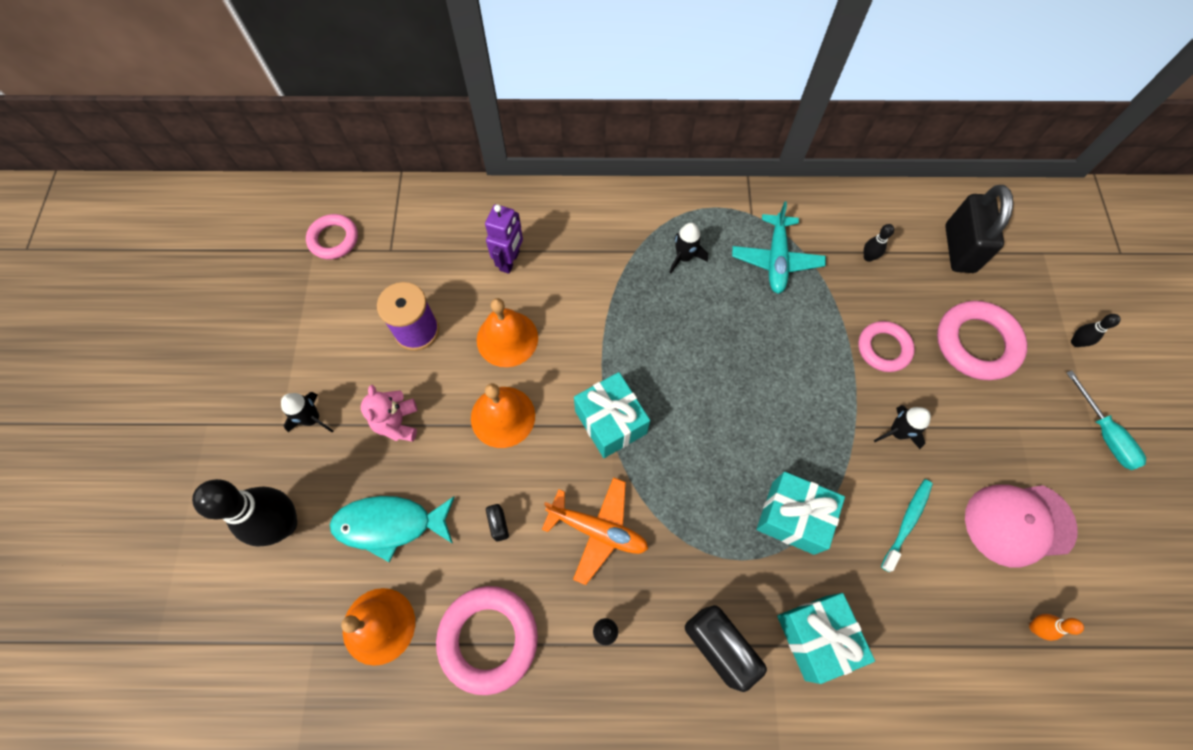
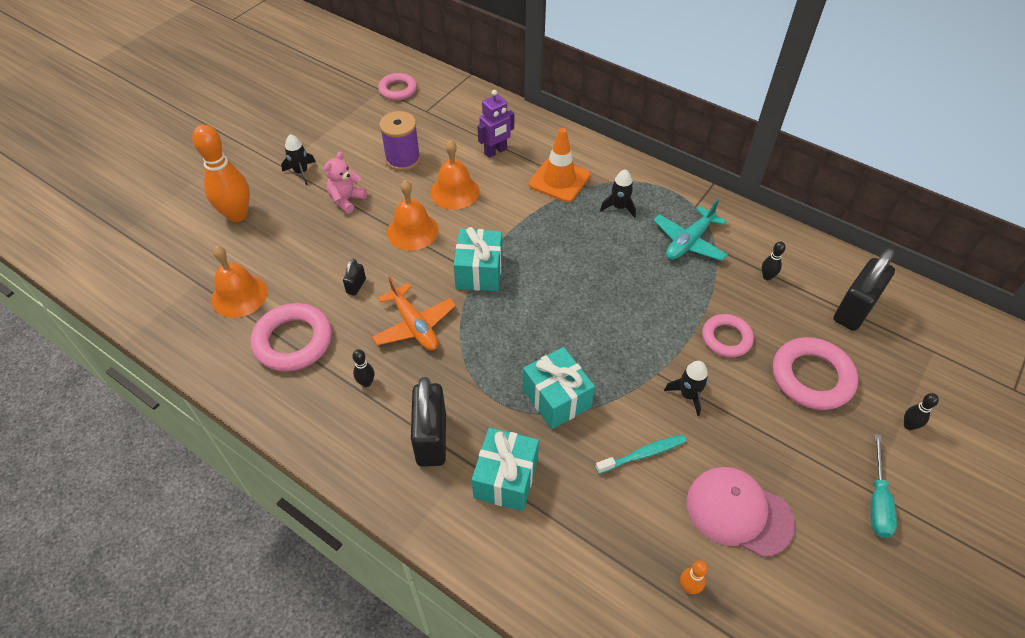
camera: 35 degrees right, 15 degrees down
(284, 524) = (237, 215): black bowling pin -> orange bowling pin
(389, 525) = (293, 248): turquoise fish -> none
(602, 259) = (559, 180): none -> orange traffic cone

